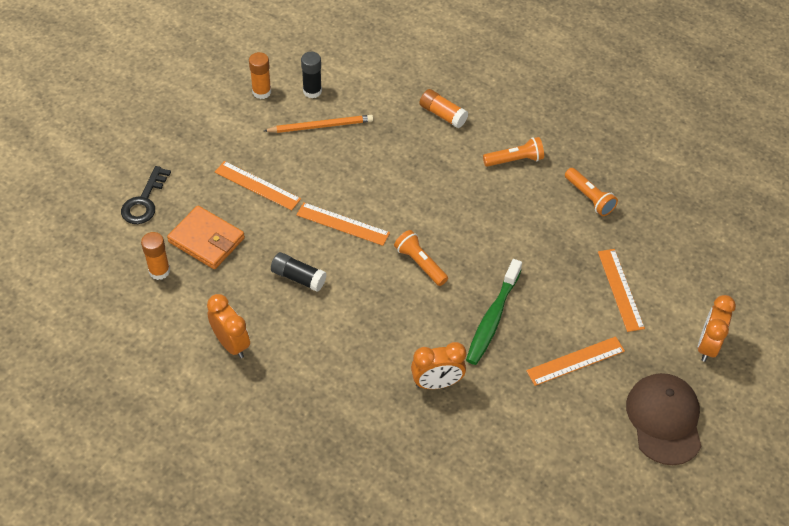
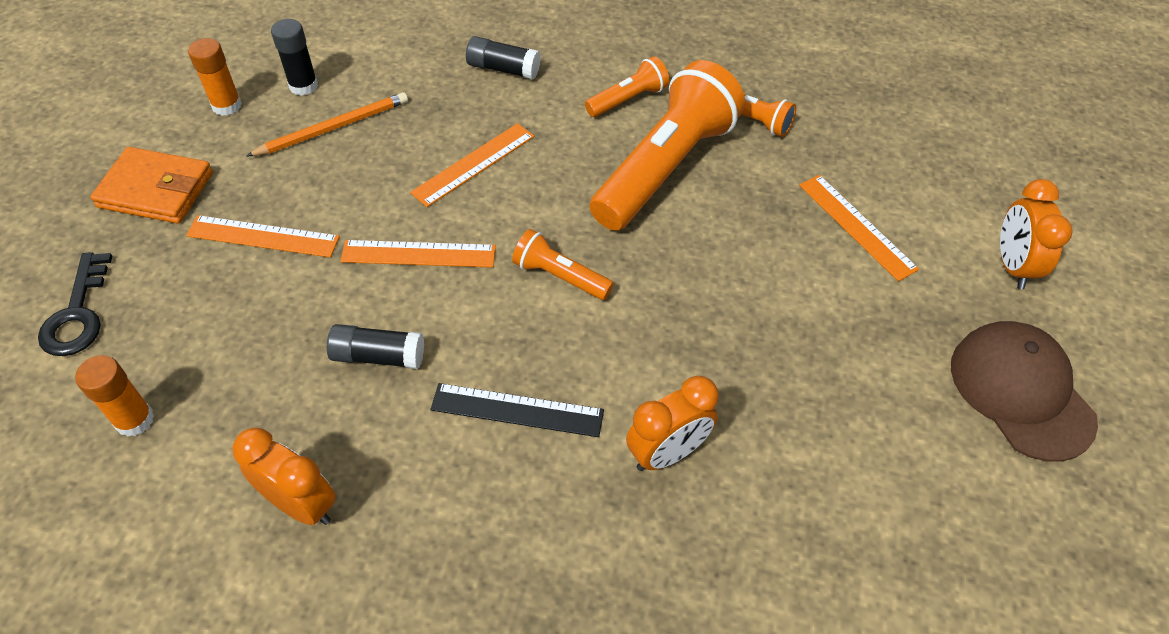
camera: 20 degrees left, 0 degrees up
(206, 240) = (204, 344): orange wallet -> orange wallet (156, 190)
(363, 332) = (517, 410): none -> black ruler
(443, 115) = (503, 69): orange glue stick -> black glue stick
(492, 318) = (703, 323): green toothbrush -> none
(516, 214) = (664, 168): none -> orange flashlight
(575, 361) = (852, 347): orange ruler -> orange ruler (474, 164)

